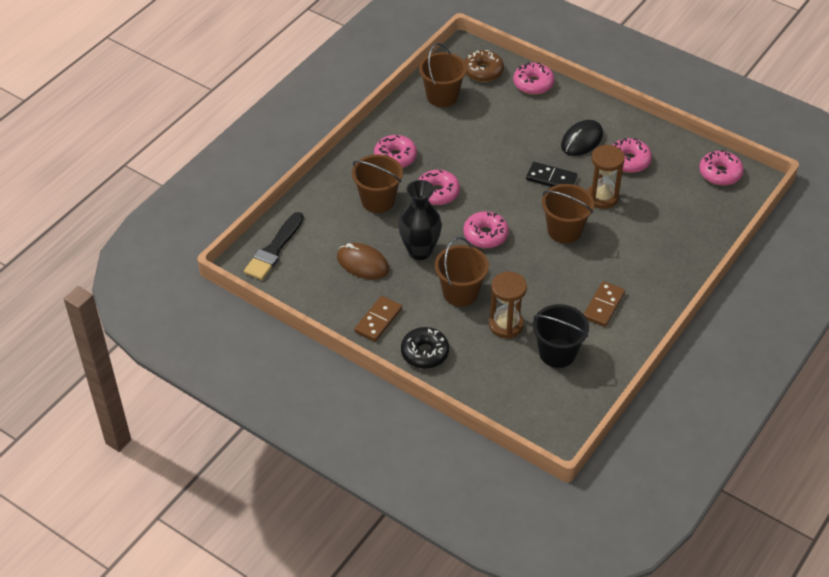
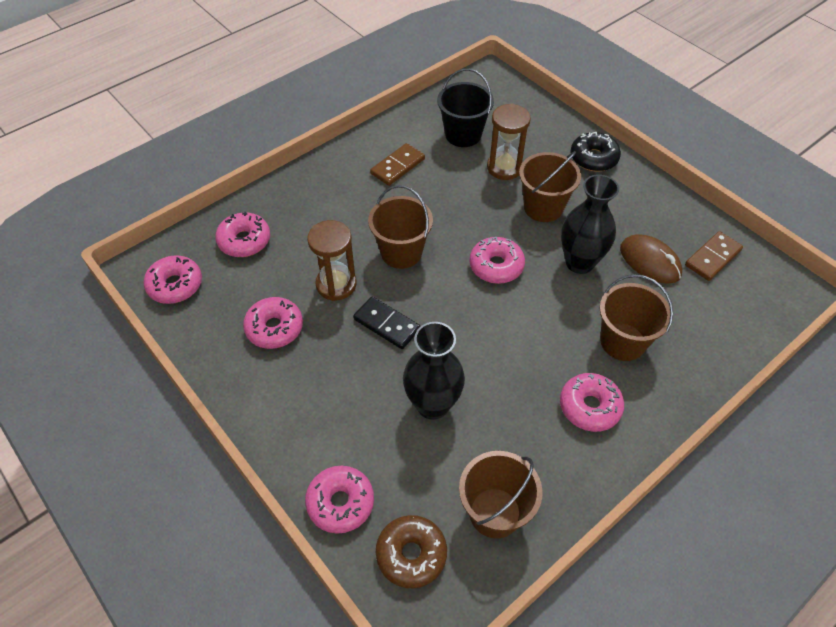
camera: 165 degrees left, 5 degrees up
(274, 249) = (760, 301): black brush -> none
(378, 320) = (638, 197): brown domino -> brown domino (713, 258)
(437, 192) = (541, 336): pink donut -> pink donut (244, 241)
(499, 139) = (432, 405): none -> black vase
(581, 140) = (319, 375): black mouse -> none

